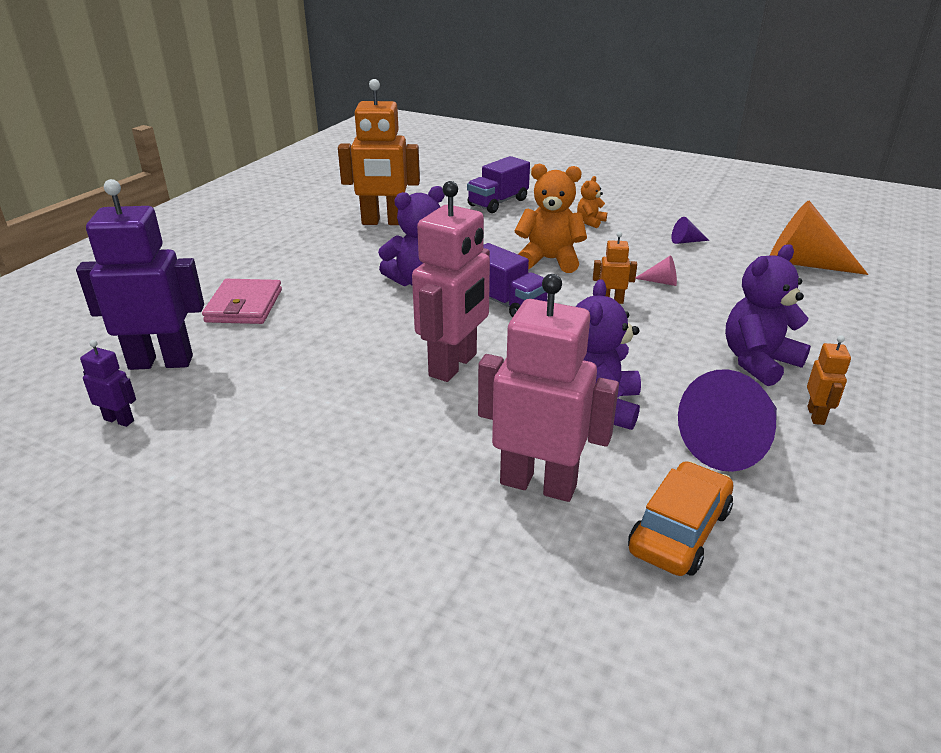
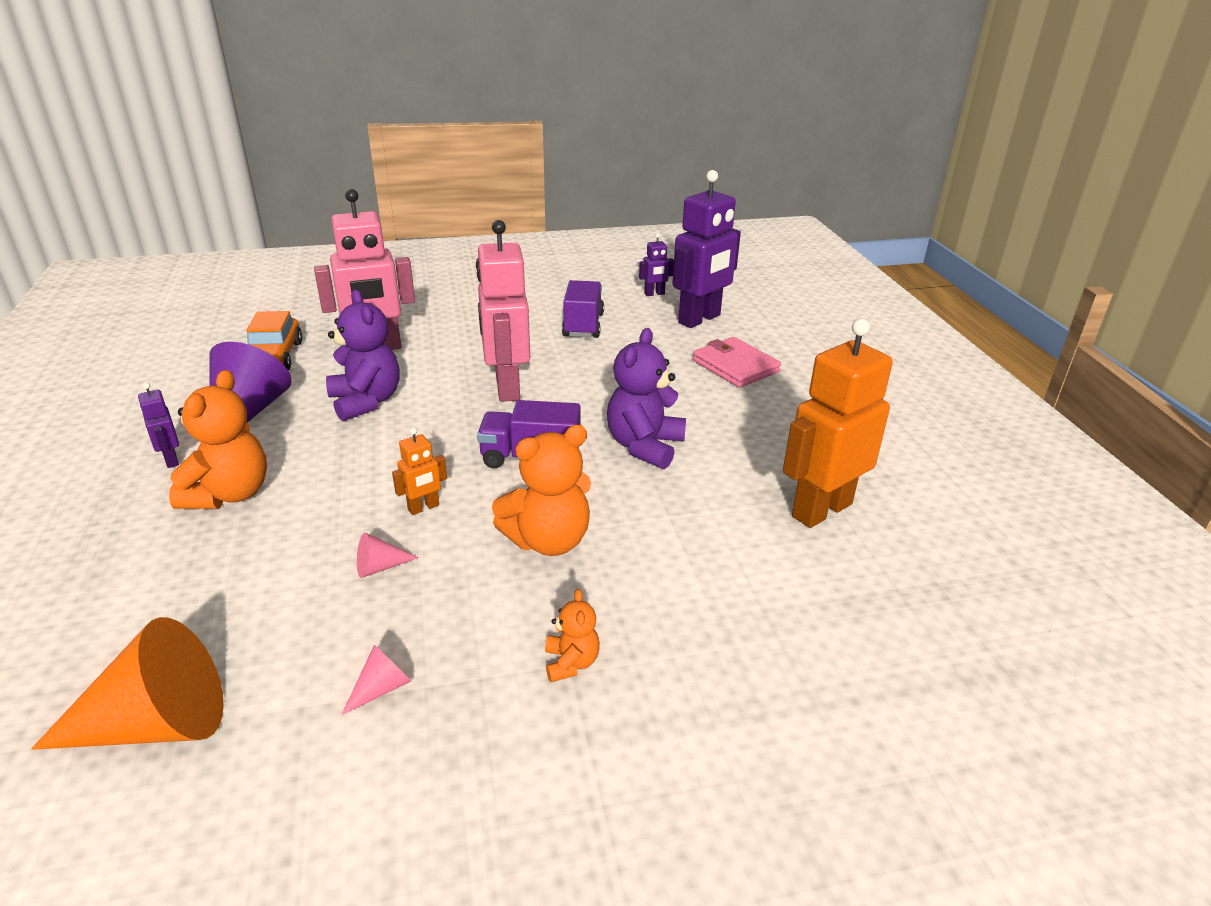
camera: 140 degrees right, 0 degrees up
(498, 202) = (760, 638): purple truck -> purple truck (583, 325)
(686, 241) = (381, 688): purple cone -> pink cone
(758, 362) = (229, 494): purple teddy bear -> orange teddy bear
(816, 415) = (171, 460): orange robot -> purple robot

